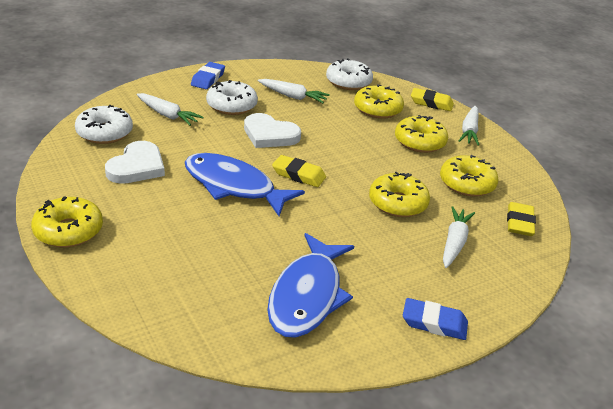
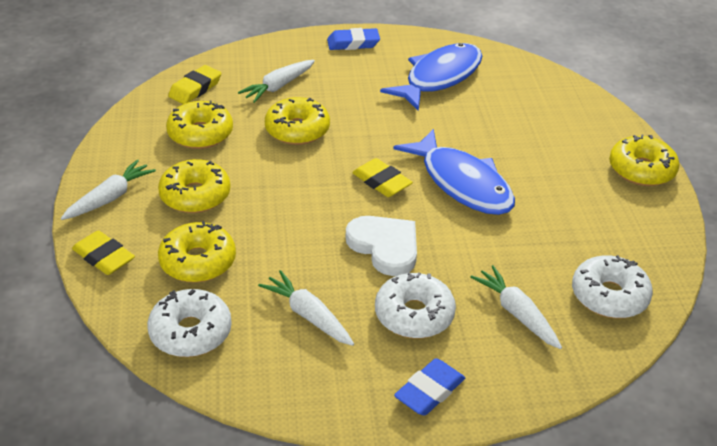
camera: 155 degrees left, 5 degrees up
(137, 167) = (569, 231): white heart -> none
(434, 323) = (353, 43): blue eraser -> blue eraser turned 45 degrees counterclockwise

